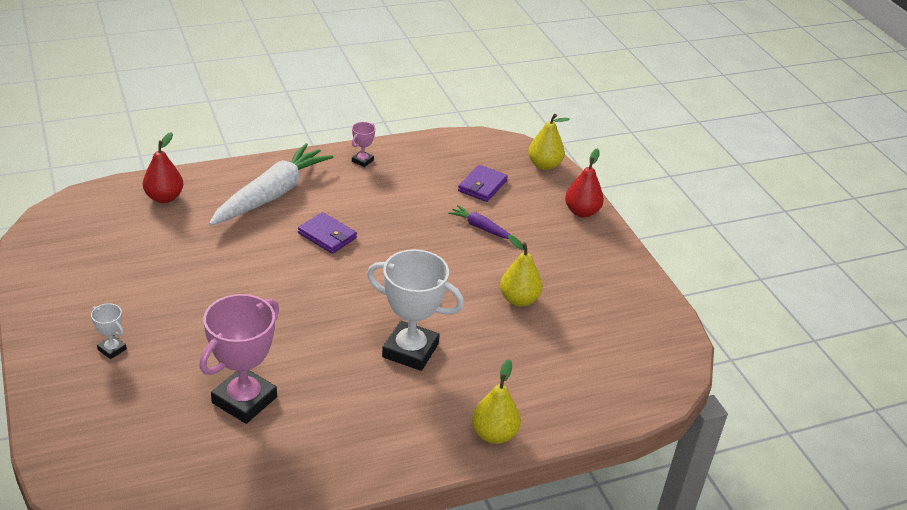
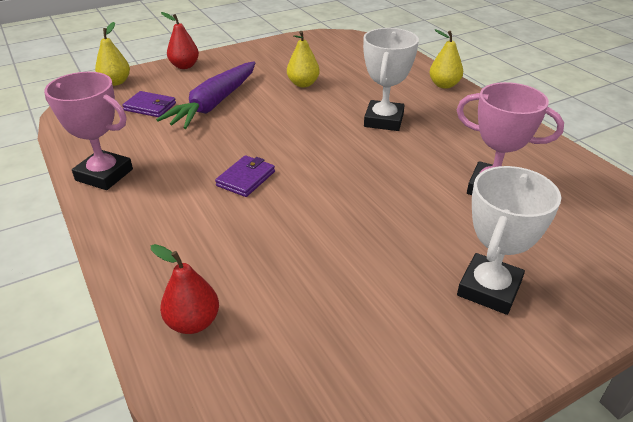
camera: 95 degrees left, 0 degrees up
(112, 349) = (489, 289): white trophy -> white trophy, size x2.21
(271, 195) = (176, 227): white carrot -> none
(362, 161) = (104, 175): pink trophy -> pink trophy, size x2.21
(480, 227) = (214, 104): purple carrot -> purple carrot, size x2.22

